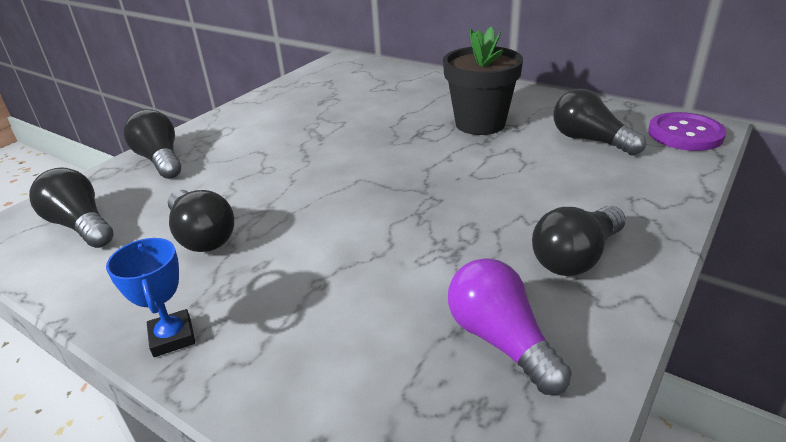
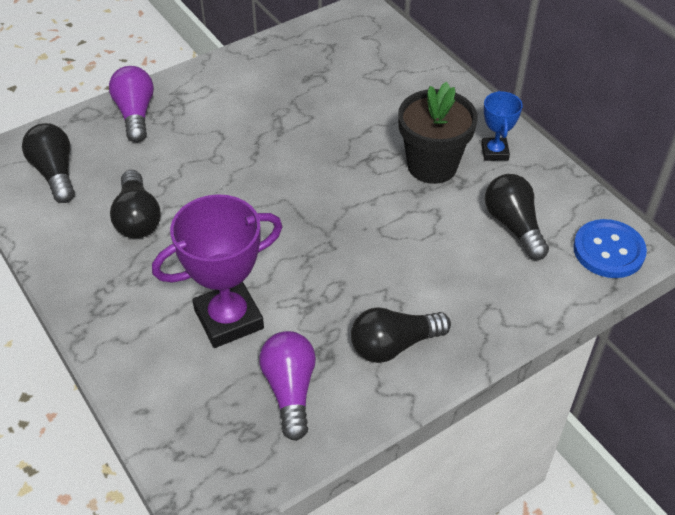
camera: 20 degrees right, 15 degrees up
(160, 160) = (135, 114): black light bulb -> purple light bulb
(172, 337) = (87, 304): blue trophy -> blue trophy (494, 152)
(370, 293) = (228, 319): none -> purple trophy
(685, 134) = (608, 250): purple button -> blue button

